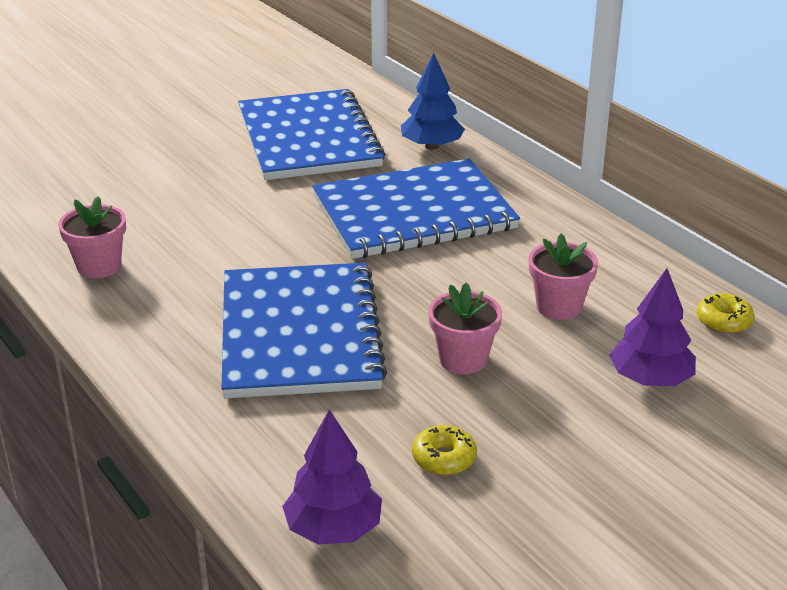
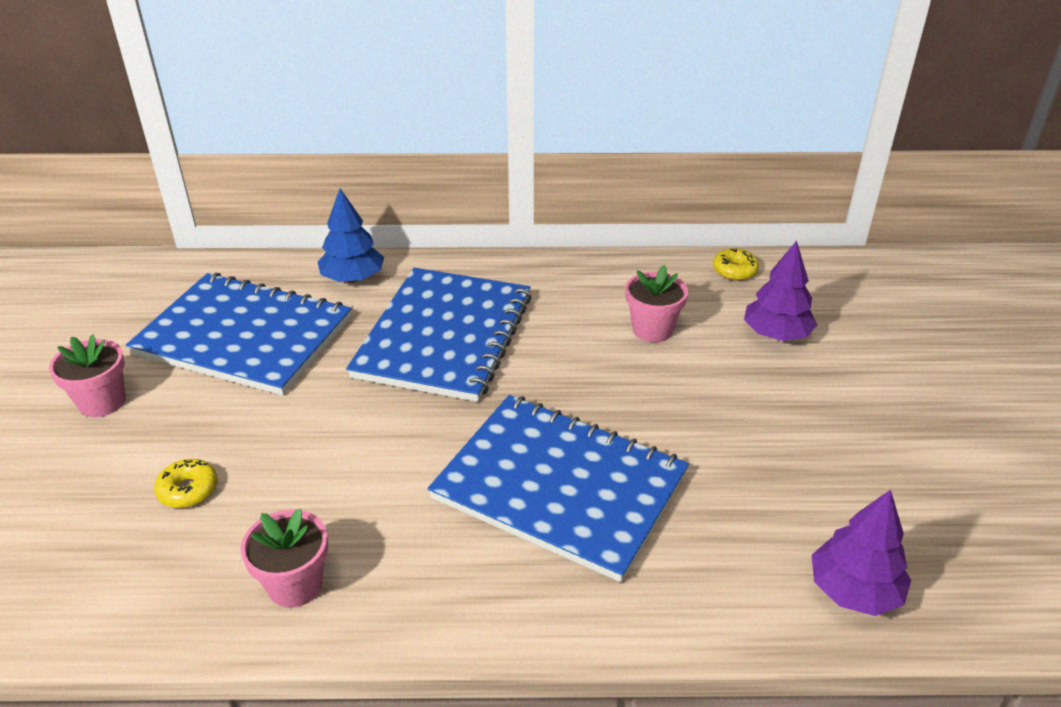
camera: 55 degrees left, 5 degrees up
(444, 458) = (801, 481): yellow donut -> yellow donut (188, 490)
(463, 359) = (679, 409): pink flower pot -> pink flower pot (102, 402)

